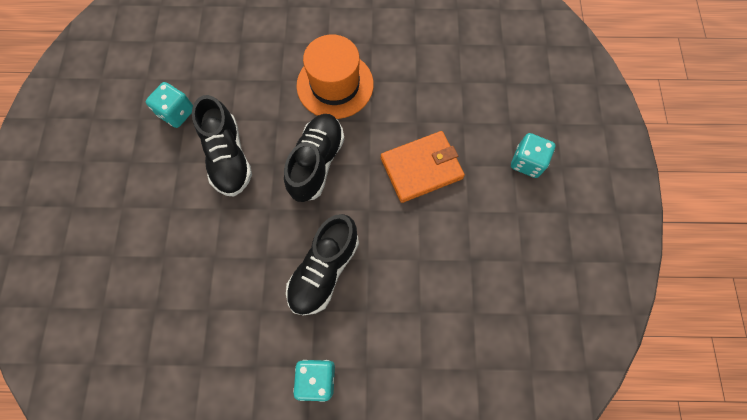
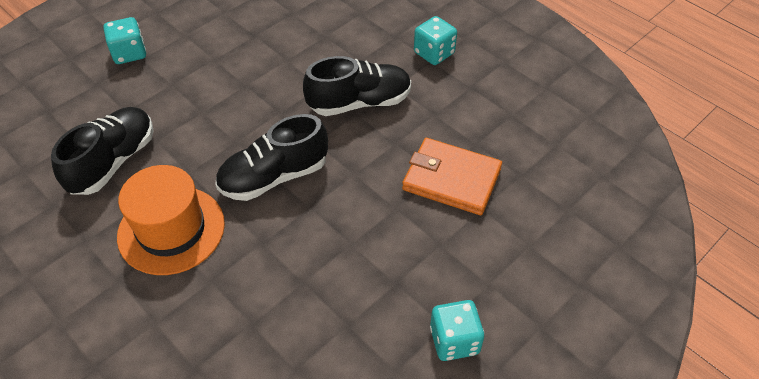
camera: 135 degrees left, 20 degrees down
(177, 113) = (348, 339): turquoise dice -> turquoise dice (454, 340)
(228, 157) = (343, 246): black shoe -> black shoe (113, 162)
(421, 168) = (202, 107): orange wallet -> orange wallet (451, 179)

